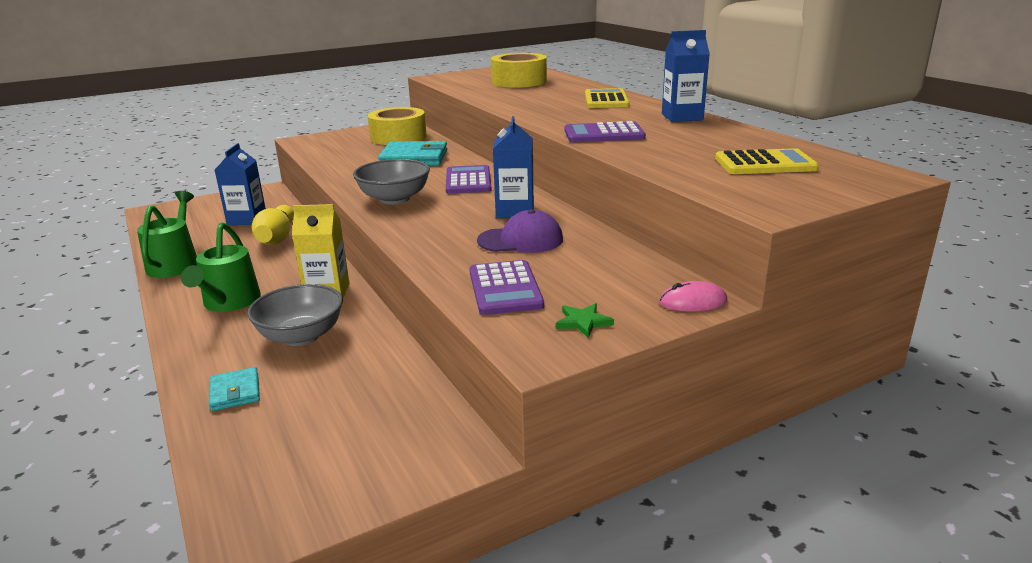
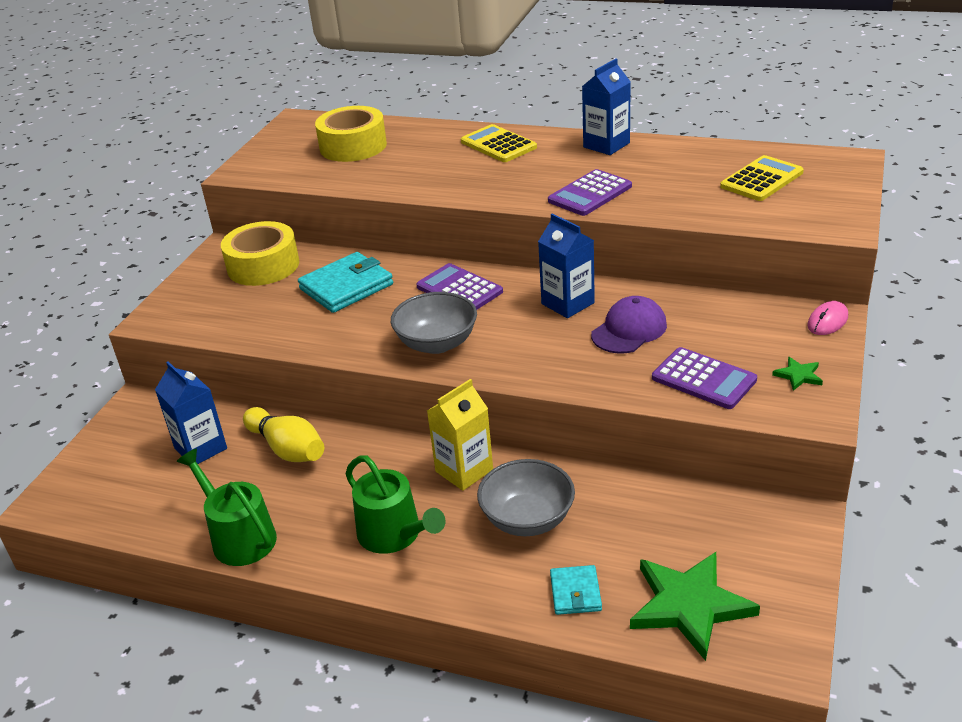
camera: 40 degrees left, 10 degrees up
(235, 392) = (575, 592): turquoise wallet -> turquoise wallet turned 60 degrees clockwise
(272, 450) = (689, 605): none -> green star

